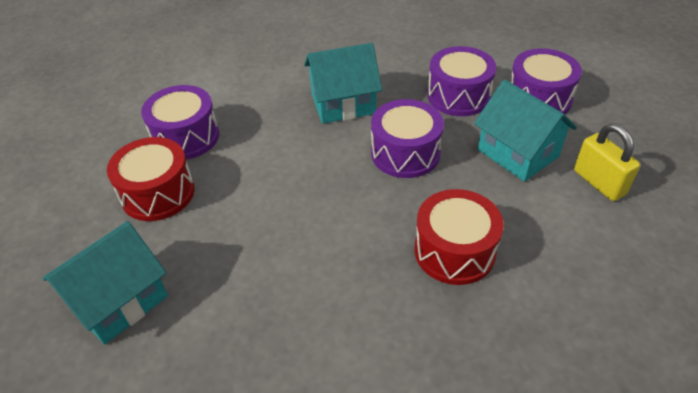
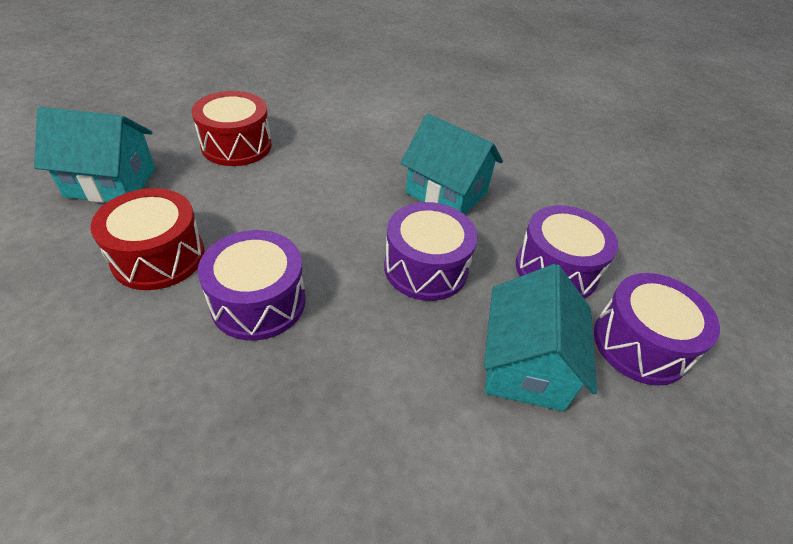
camera: 45 degrees right, 0 degrees up
(186, 137) = (310, 128): purple drum -> purple drum (258, 302)
(454, 251) = (320, 375): red drum -> red drum (158, 257)
(599, 182) = (564, 481): yellow padlock -> none

